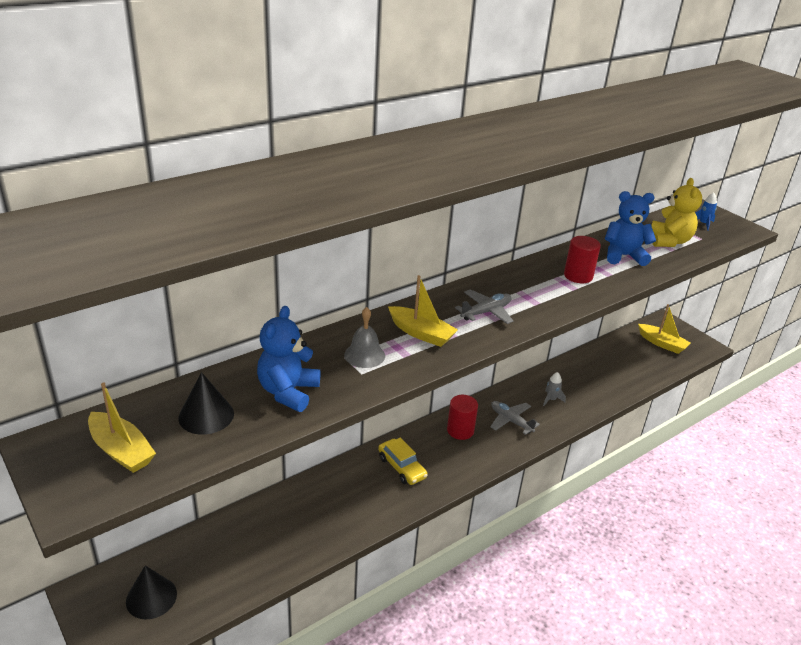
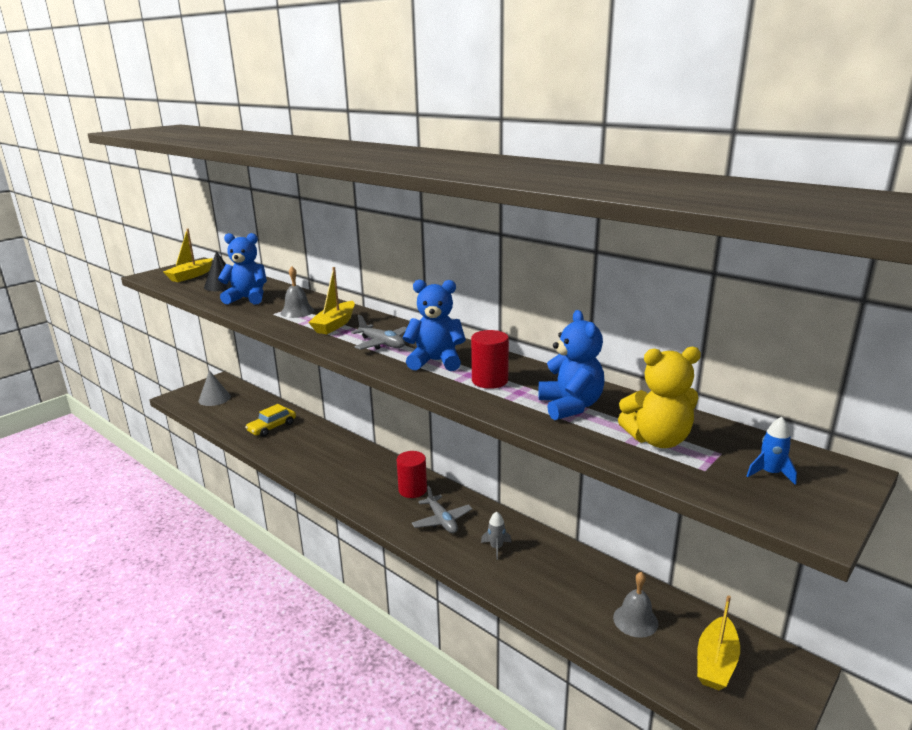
camera: 80 degrees right, 10 degrees down
(151, 597) = (214, 398): black cone -> grey cone
(401, 467) = (350, 465): yellow car -> yellow car (272, 427)
(511, 421) = (442, 520): grey plane -> grey plane turned 120 degrees clockwise
(535, 292) = (436, 361): none -> blue teddy bear
(629, 360) = (635, 620): none -> grey bell

